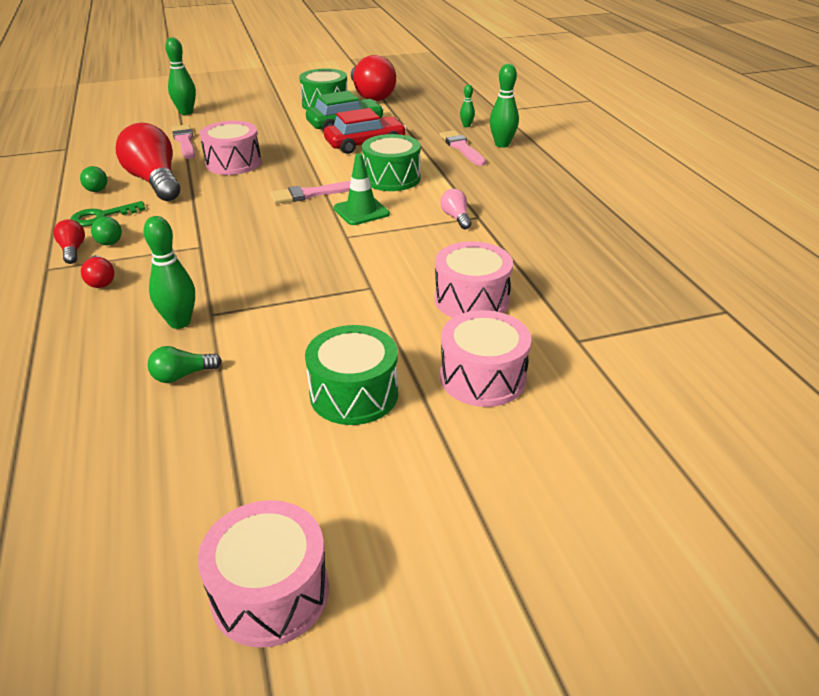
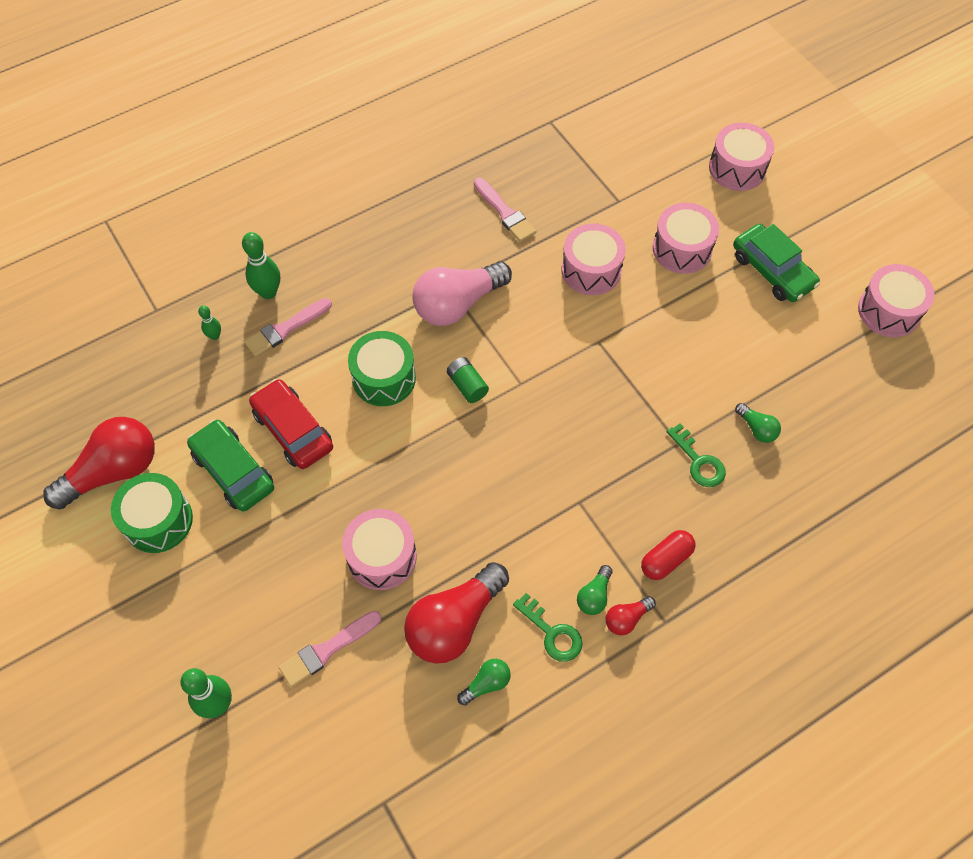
camera: 105 degrees left, 25 degrees up
(100, 280) = (666, 559): red light bulb -> red capsule
(110, 239) = (594, 596): green light bulb -> green light bulb turned 150 degrees clockwise
(179, 322) = (698, 461): green bowling pin -> green key
(311, 194) = (441, 443): pink brush -> pink brush (505, 212)
(354, 394) = (729, 317): green drum -> none
(361, 211) = (467, 385): green traffic cone -> green battery
(414, 460) = (772, 271): none -> green car
(456, 218) = (458, 304): pink light bulb -> pink light bulb, size x2.19
(636, 477) = (737, 168): none -> pink drum

